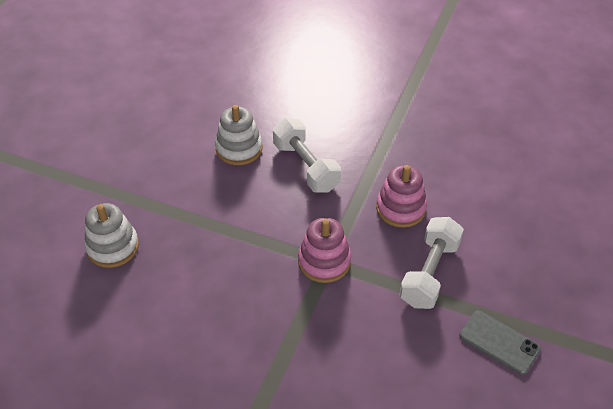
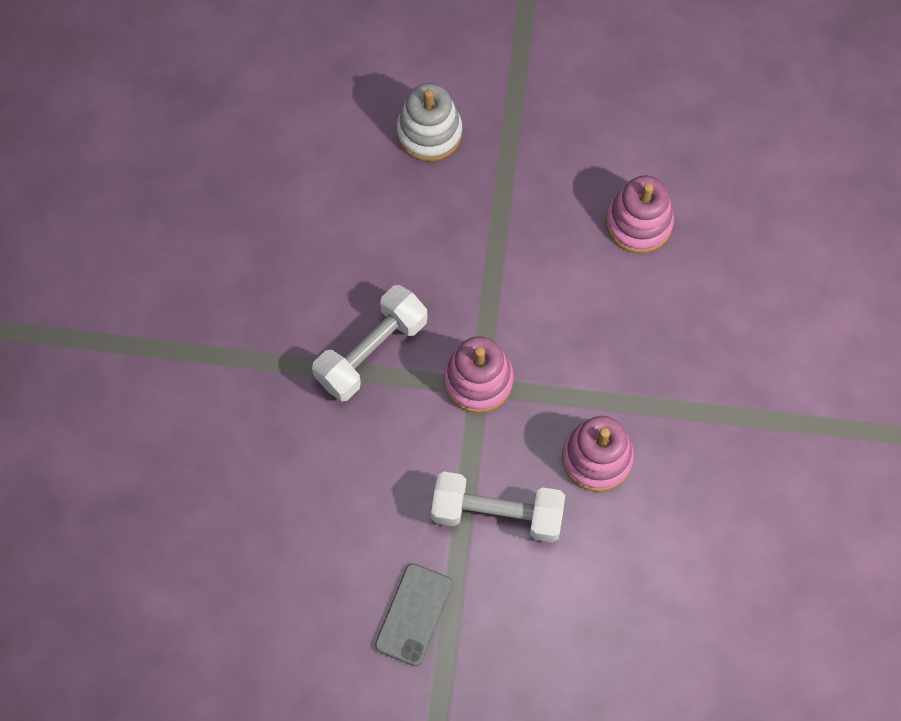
camera: 75 degrees right, 20 degrees up
(239, 148) = (638, 223): white stacking toy -> pink stacking toy
(306, 167) = (633, 317): white dumbbell -> white dumbbell (371, 351)

